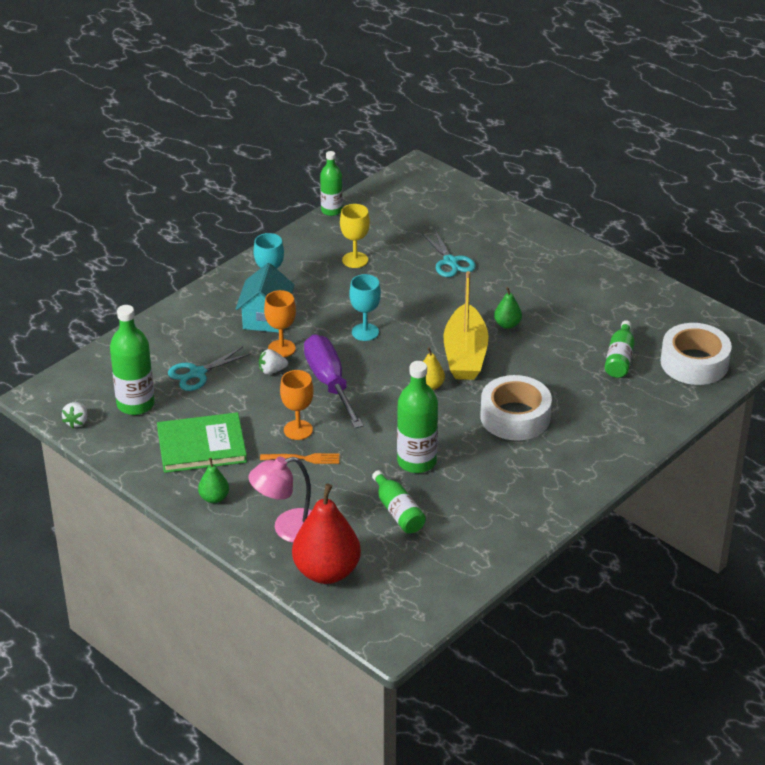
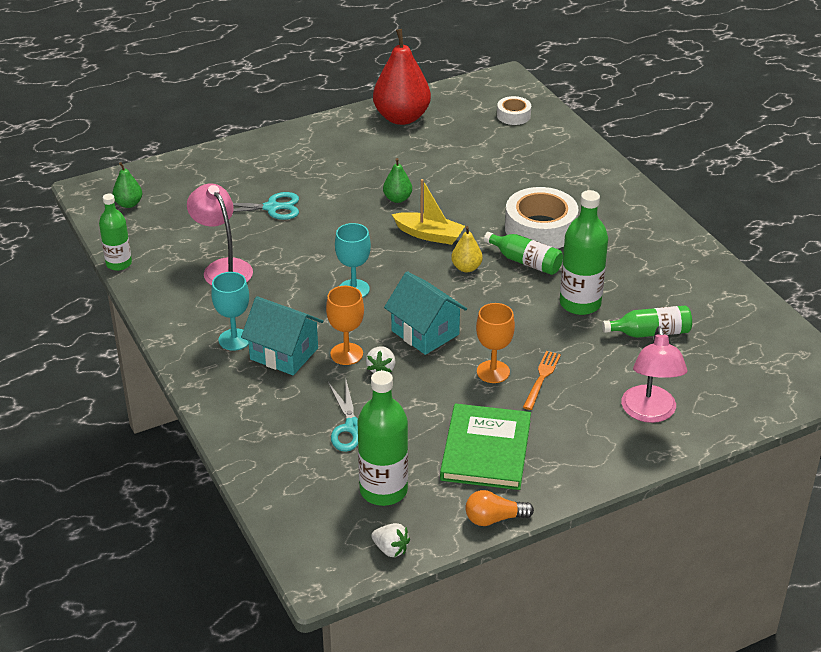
camera: 70 degrees left, 0 degrees up
(127, 466) = (494, 519): none -> orange light bulb
(214, 498) = (579, 458): green pear -> green pear (128, 204)
(327, 572) = (724, 400): red pear -> red pear (402, 118)
(329, 382) = (425, 332): purple screwdriver -> turquoise house
(355, 260) = (223, 268): yellow goblet -> pink lamp
(465, 354) = (429, 235): yellow boat -> yellow boat, size x0.65
(619, 358) = (486, 151): green bottle -> green bottle (525, 261)
(694, 363) = (513, 115): white tape -> white tape, size x0.52

